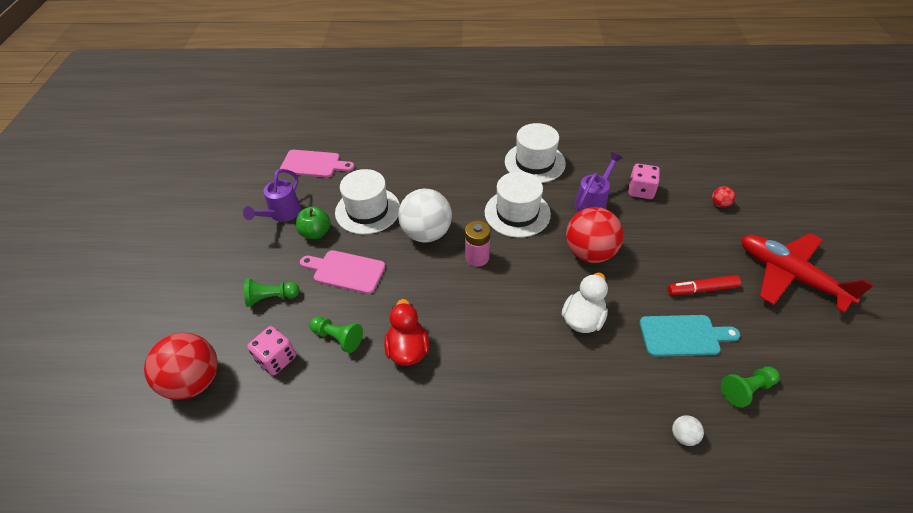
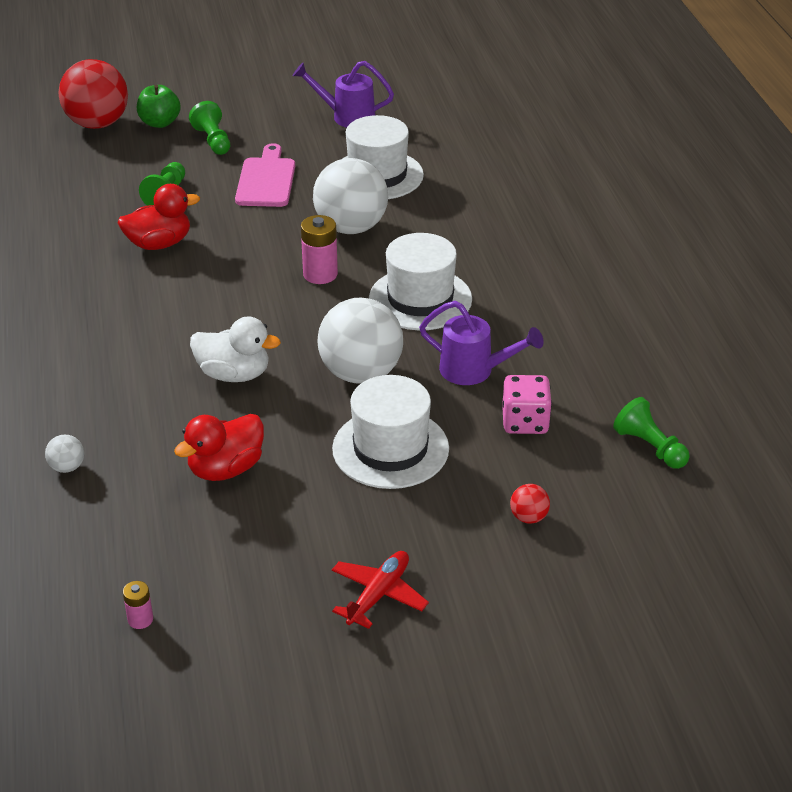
camera: 75 degrees right, 10 degrees down
(276, 359) = (132, 163): pink dice -> none
(313, 164) = (450, 118): pink cutting board -> none
(316, 233) = (323, 146): green apple -> green apple (160, 123)
(534, 162) = (545, 304): white hat -> white hat (390, 448)
(589, 253) = (361, 373): red ball -> white ball
(683, 335) = (226, 469): turquoise cutting board -> red duck
(702, 289) = (319, 490): red marker -> none
(746, 389) = (144, 529): green pawn -> green pawn (650, 447)
(789, 275) = (378, 594): red plane -> red plane, size x0.54
(833, 399) = (140, 619): none -> pink battery

